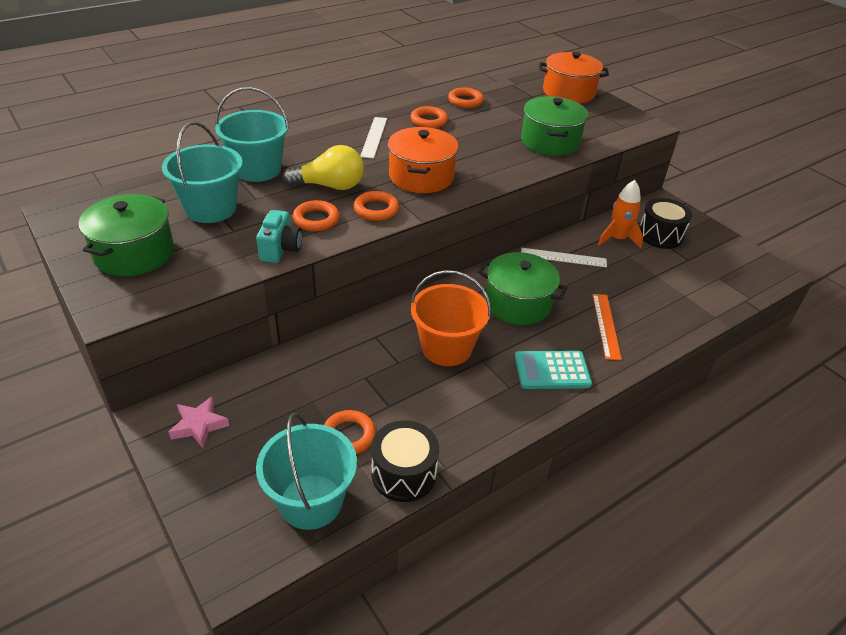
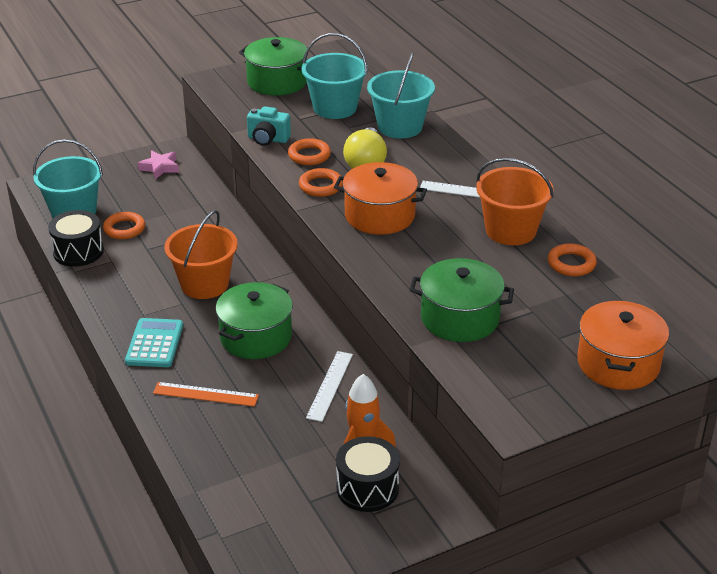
camera: 100 degrees right, 5 degrees down
(429, 121) = (510, 230): orange ring -> orange bucket

